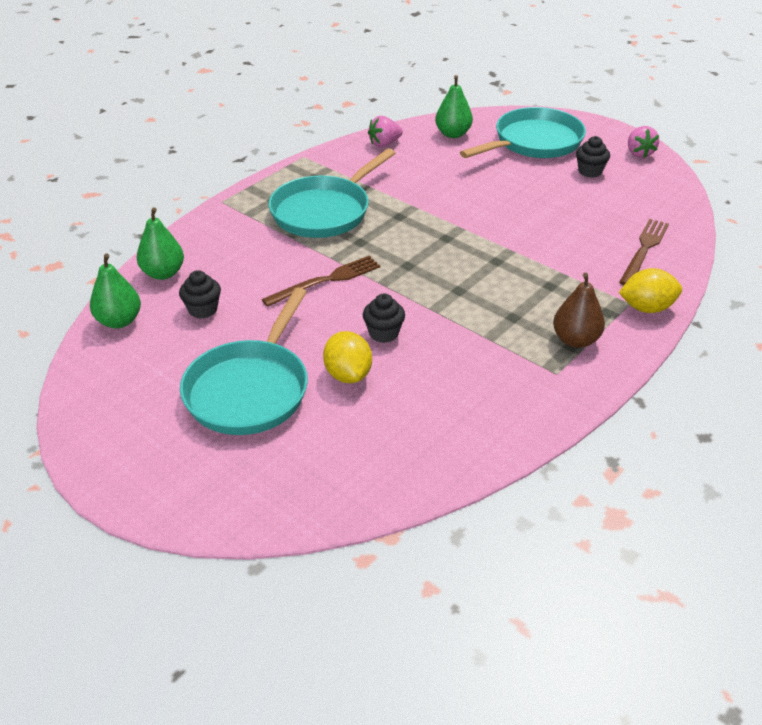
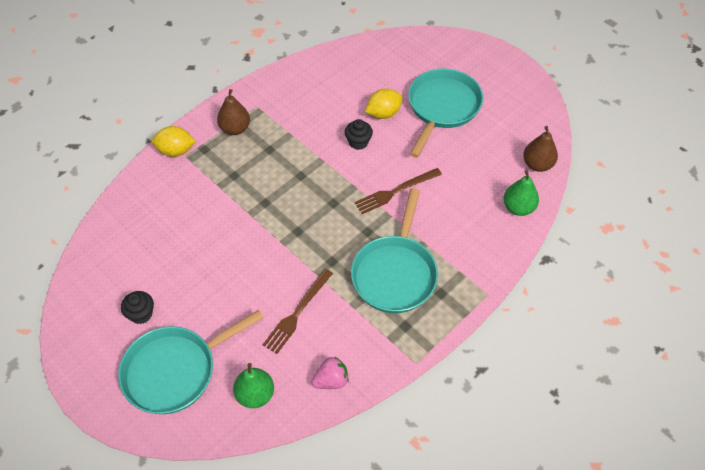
camera: 175 degrees left, 15 degrees up
(119, 321) = (537, 164): green pear -> brown pear
(203, 309) = (482, 170): black cupcake -> none
(325, 211) = (395, 273): turquoise pan -> turquoise pan turned 150 degrees clockwise
(348, 374) = (383, 113): yellow lemon -> yellow lemon turned 75 degrees clockwise
(639, 153) = (78, 341): pink strawberry -> none
(644, 250) = (147, 206): brown fork -> brown fork (297, 313)

